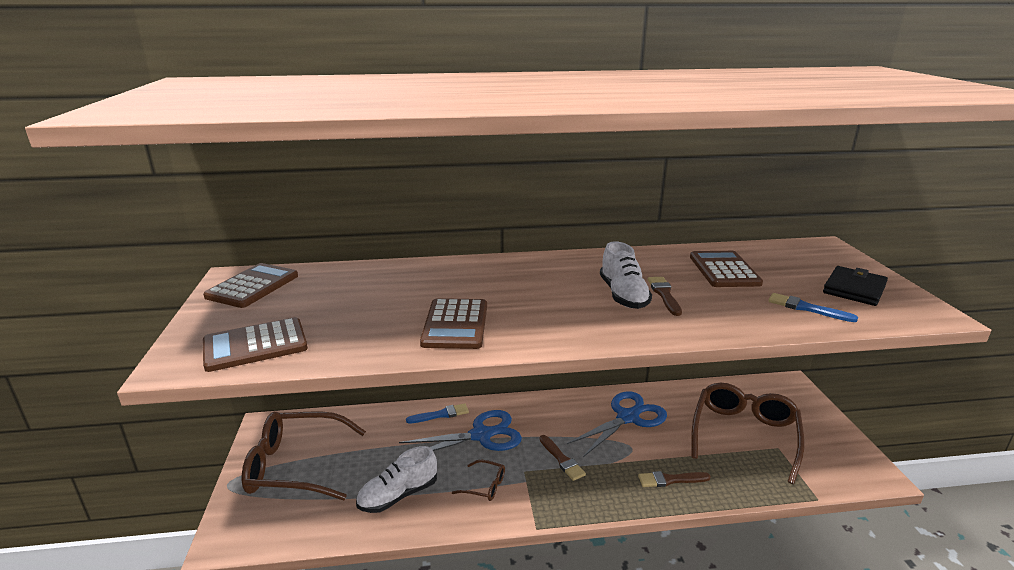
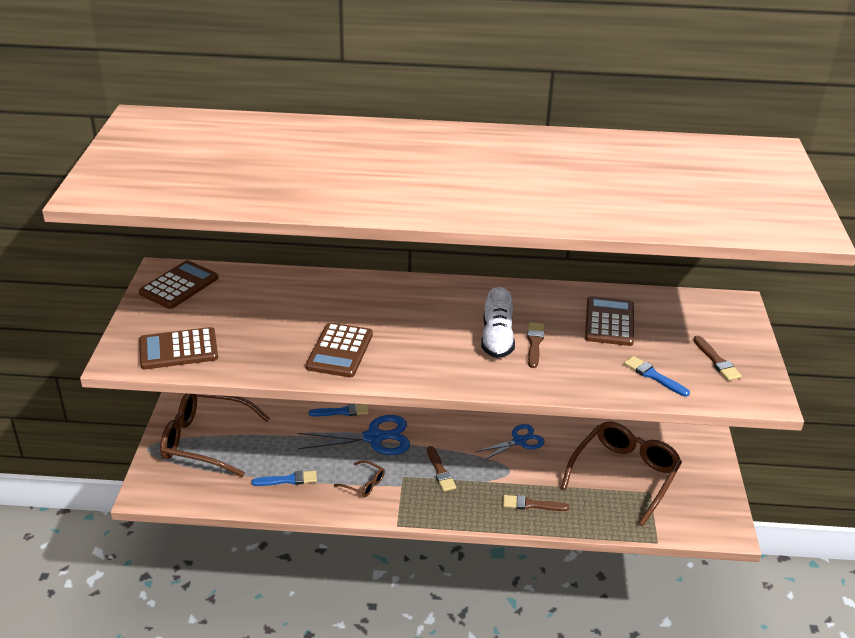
camera: 10 degrees right, 10 degrees up
(398, 495) = (288, 480): white shoe -> blue brush
(627, 417) = (519, 441): blue scissors -> blue scissors, size x0.64
(854, 289) = (717, 361): black wallet -> brown brush

